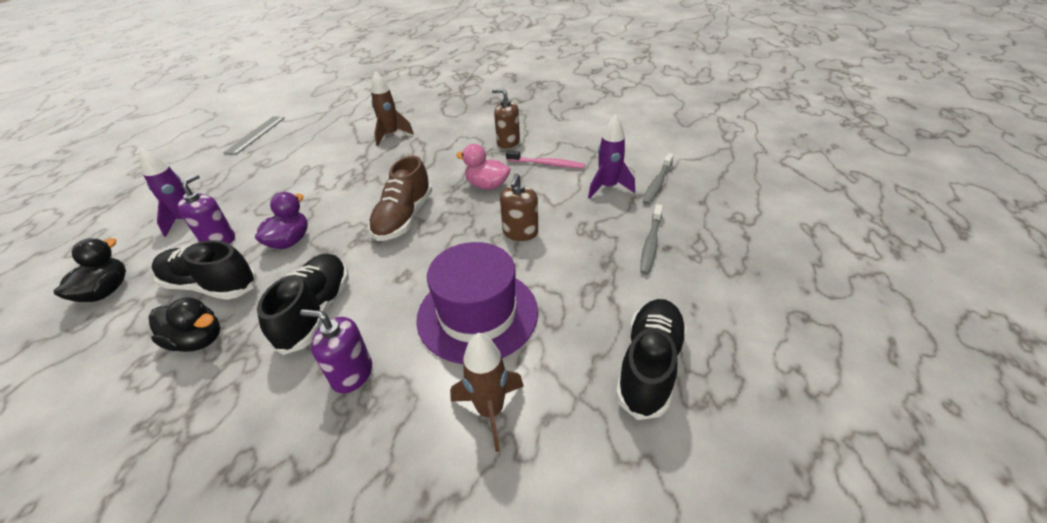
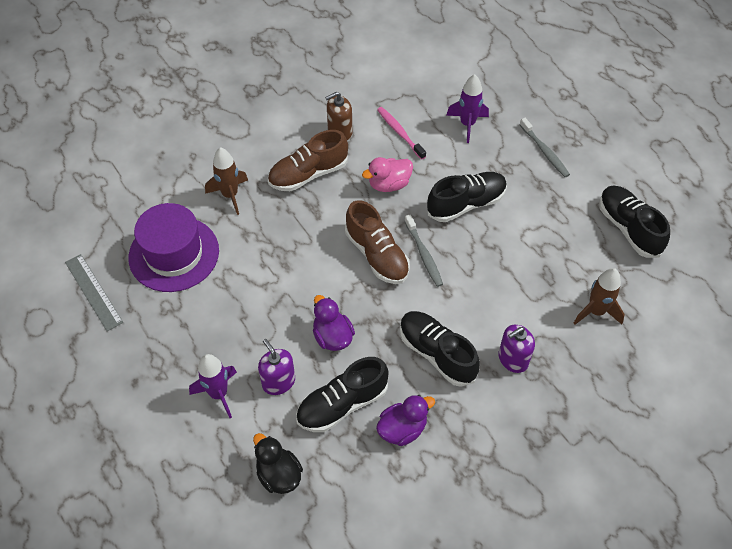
camera: 50 degrees left, 15 degrees up
(198, 340) = (402, 429): black duck -> purple duck
(449, 151) = (308, 174): none -> brown shoe
(477, 314) = (521, 274): purple hat -> purple hat (174, 254)
(520, 233) = (466, 204): brown soap dispenser -> black shoe
(546, 164) = (400, 133): pink toothbrush -> pink toothbrush turned 90 degrees counterclockwise
(657, 183) = (491, 97): grey toothbrush -> grey toothbrush (423, 254)

